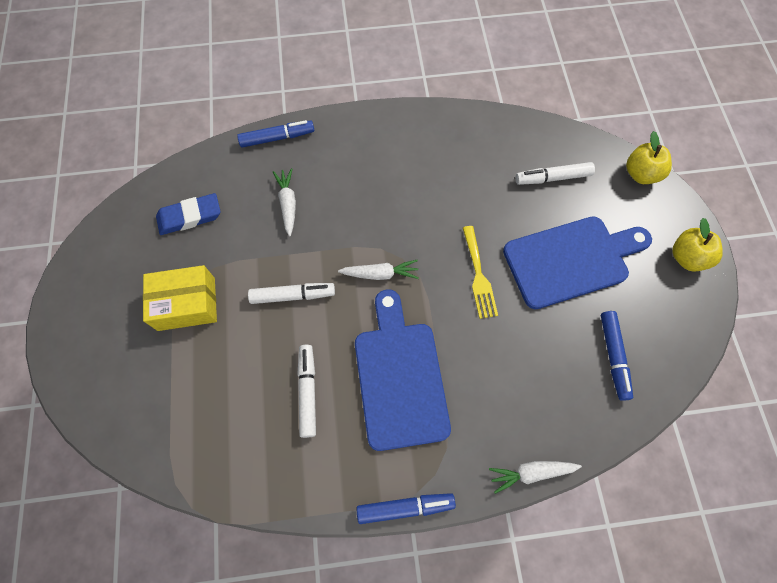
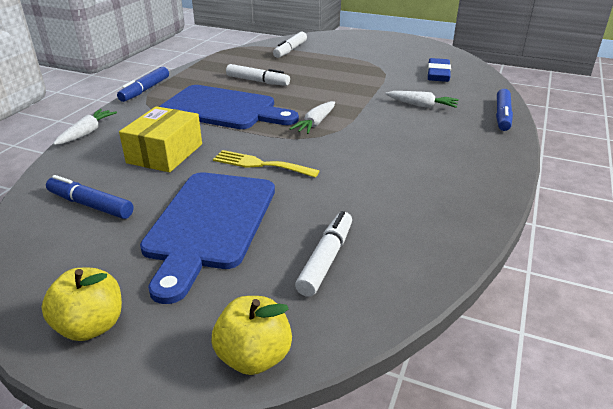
camera: 120 degrees right, 35 degrees down
(186, 304) = (364, 63): yellow box -> yellow box (165, 153)
(293, 295) = (334, 91): white marker -> white marker (290, 50)

